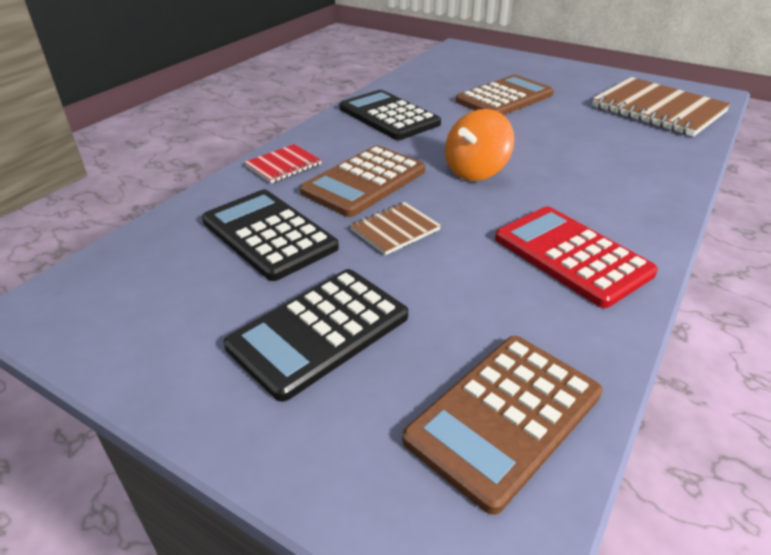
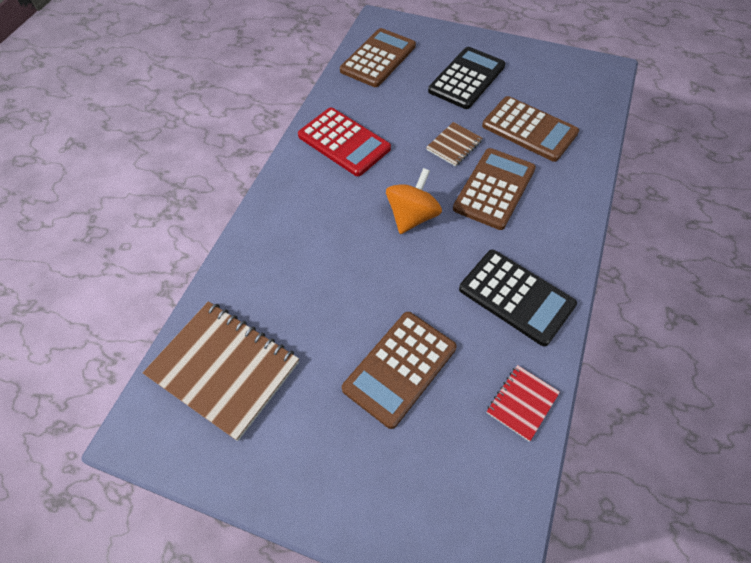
camera: 170 degrees right, 20 degrees up
(269, 234) = (529, 129): black calculator -> brown calculator
(283, 165) = (566, 198): red notebook -> red notebook (522, 403)

